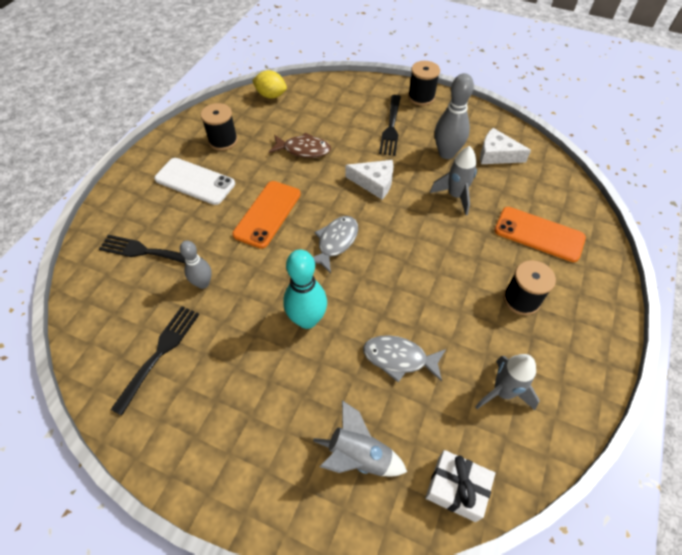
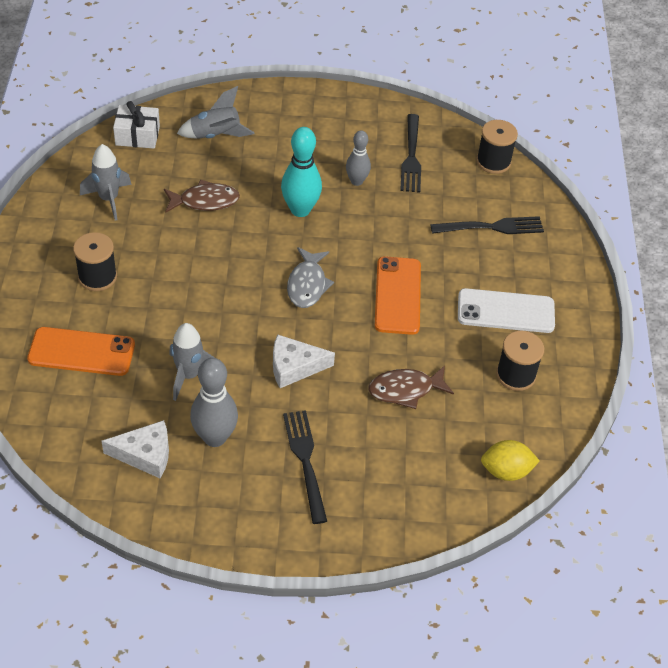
camera: 155 degrees right, 5 degrees down
(203, 283) = (415, 214): grey bowling pin -> grey bowling pin (356, 181)
(399, 358) = (205, 201): grey fish -> brown fish
(421, 97) = (280, 536): black spool -> black spool (493, 161)

